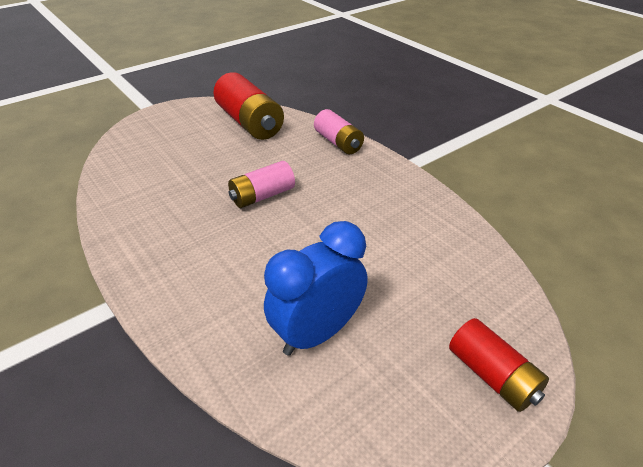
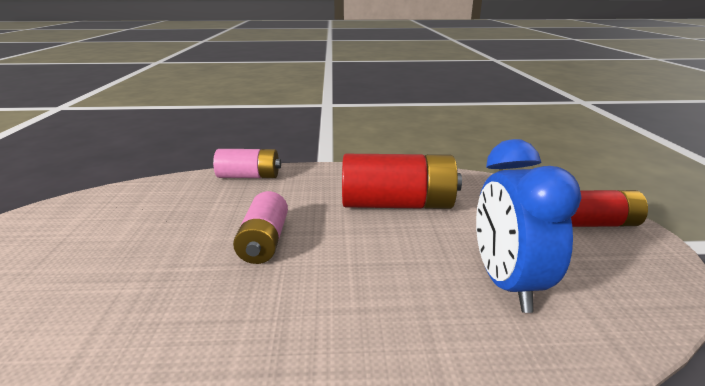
camera: 55 degrees left, 15 degrees down
(250, 123) = (123, 204): red battery -> red battery (397, 204)

